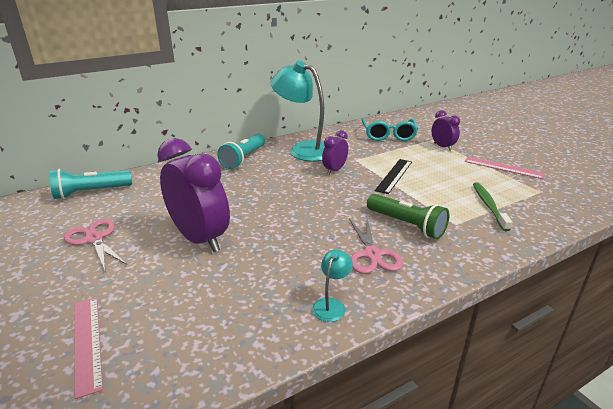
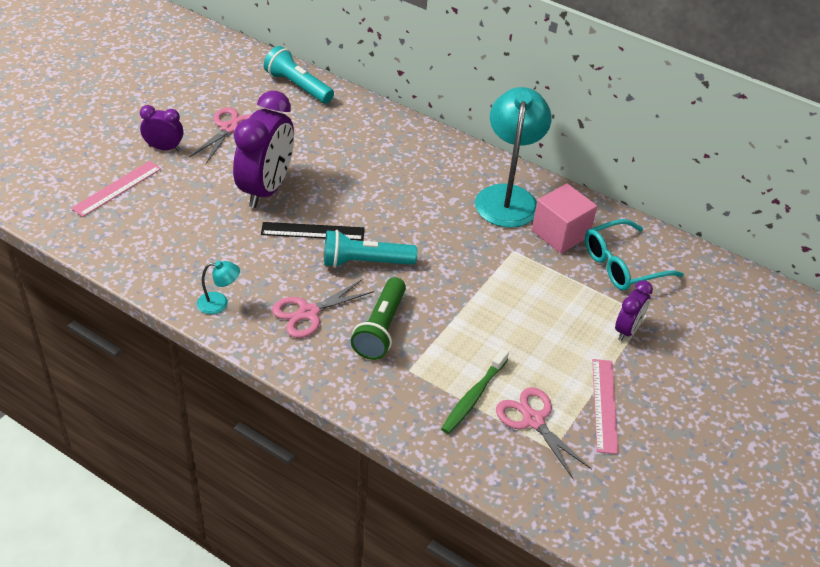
camera: 60 degrees right, 15 degrees up
(244, 158) = (443, 156): turquoise flashlight -> turquoise flashlight (365, 262)
(334, 170) = (470, 239): purple clock -> purple clock (164, 148)
(350, 143) = (560, 233): none -> pink cube
(394, 175) = (494, 296): black ruler -> black ruler (312, 231)
(489, 206) = (473, 396): green toothbrush -> green toothbrush turned 150 degrees clockwise
(514, 191) = (533, 420): none -> pink scissors

